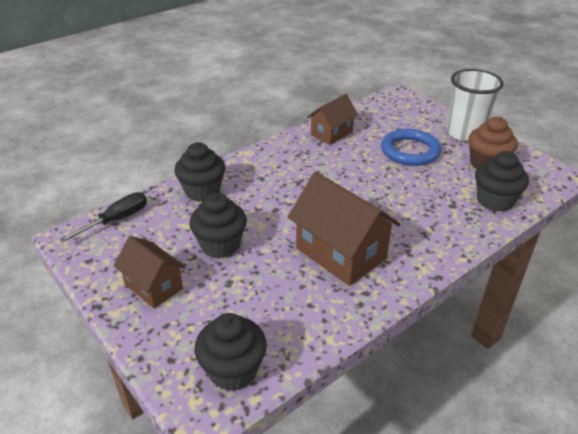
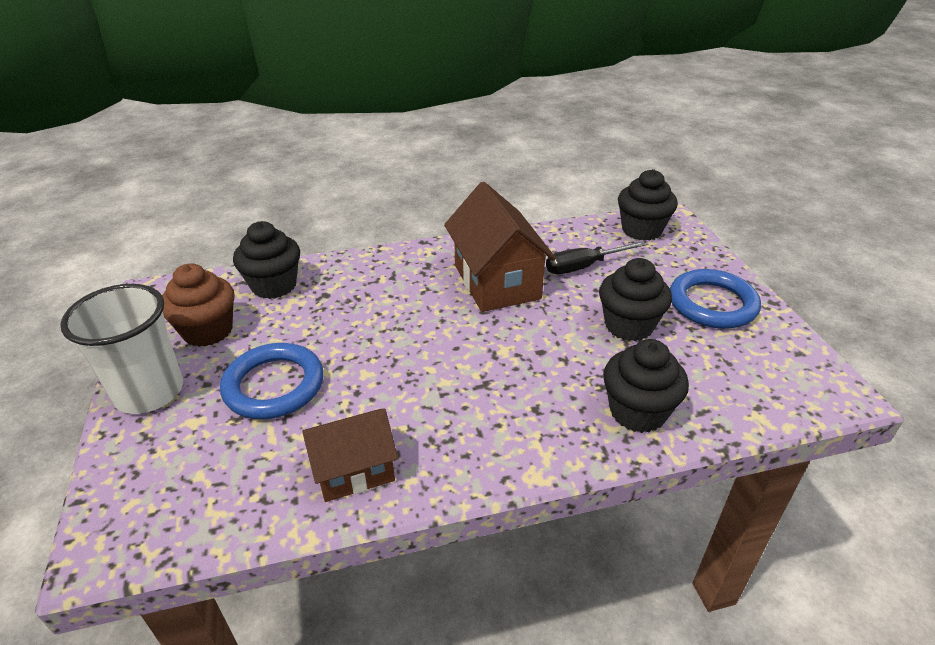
camera: 155 degrees left, 0 degrees up
(116, 220) = (774, 400): black screwdriver -> black screwdriver (583, 267)
(153, 286) = (712, 304): brown house -> blue ring

